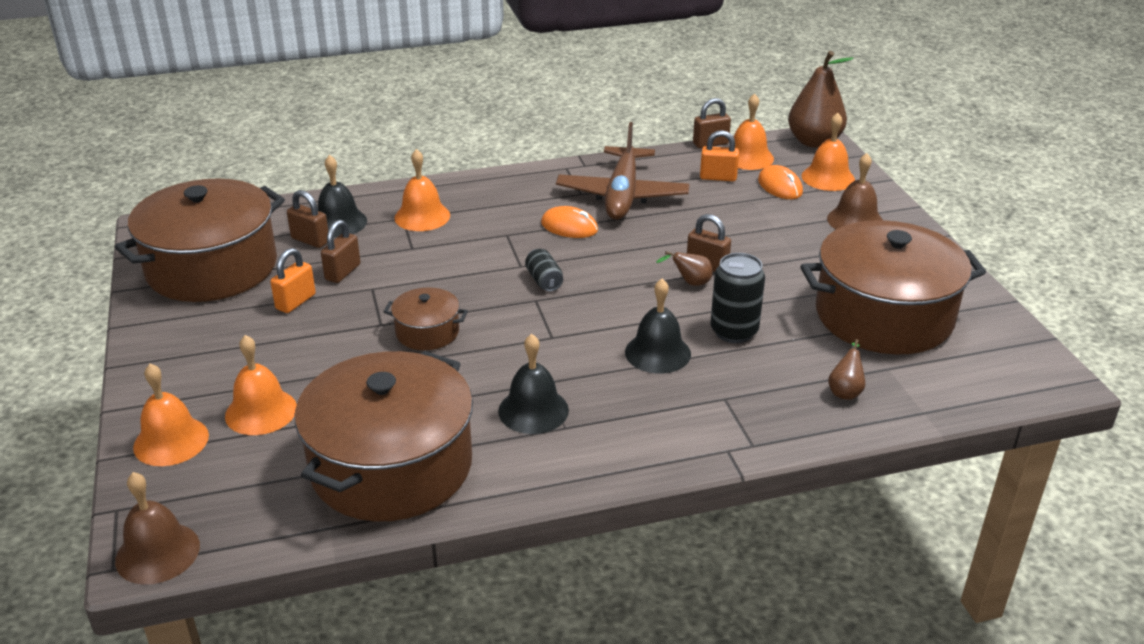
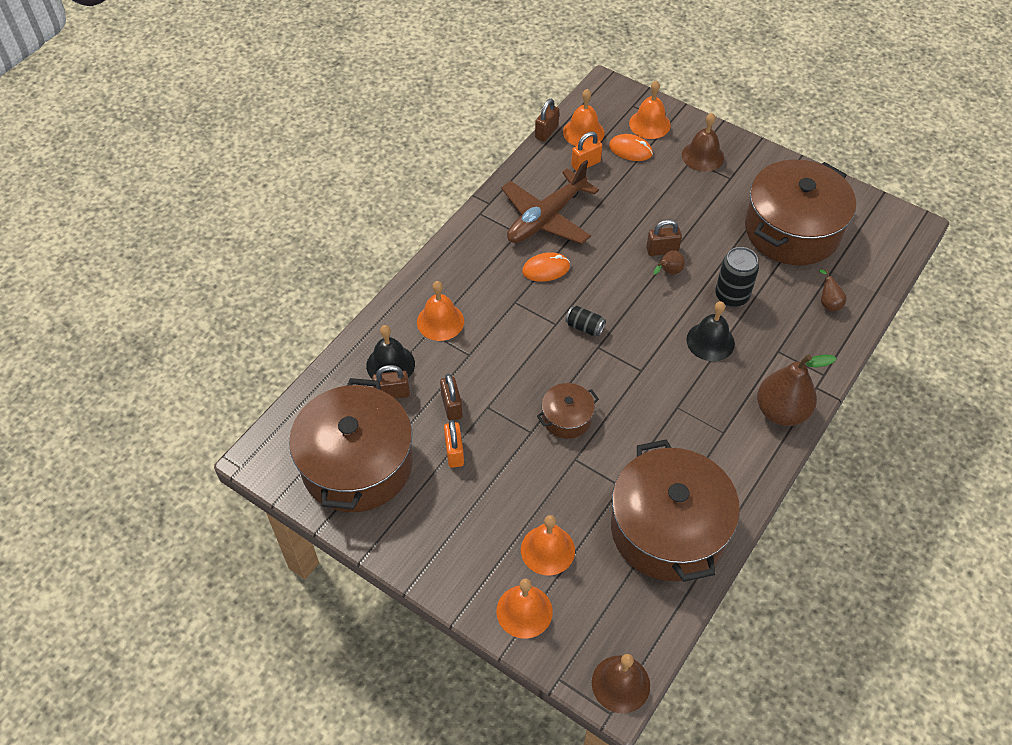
camera: 40 degrees left, 20 degrees up
(533, 410) = (694, 433): black bell -> none
(622, 195) = (546, 218): brown plane -> brown plane turned 75 degrees clockwise
(814, 142) = (607, 92): brown pear -> brown pear (781, 411)

